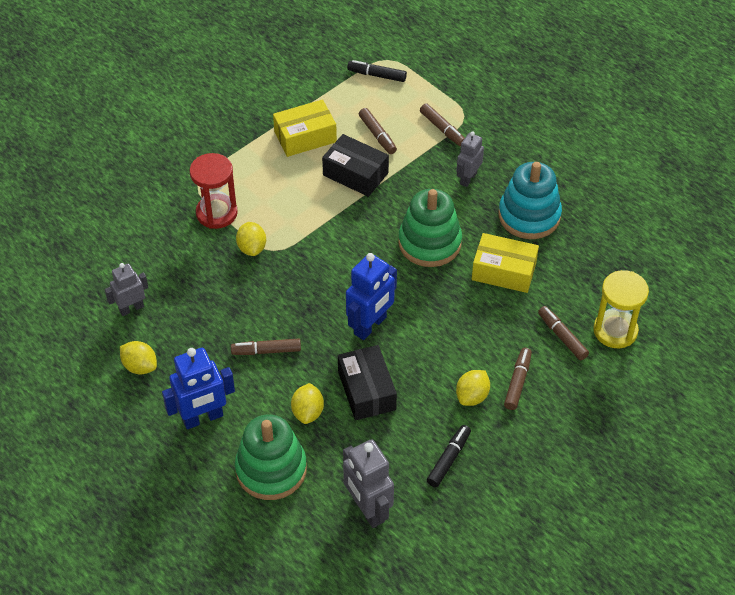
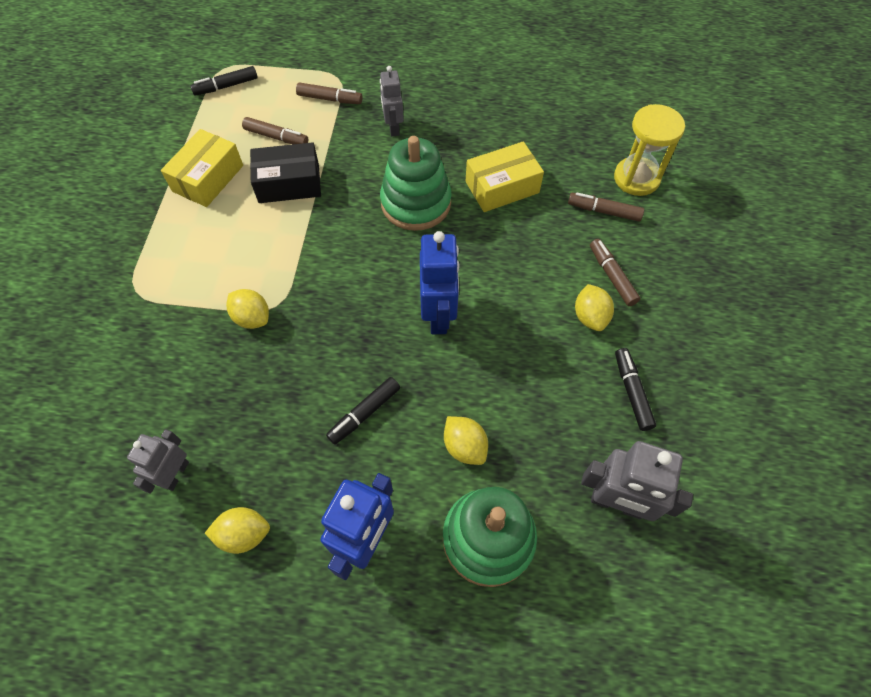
camera: 40 degrees left, 10 degrees up
(216, 213) = (182, 307): red hourglass -> none
(266, 351) = (364, 413): brown marker -> black marker
(366, 390) = (497, 381): black box -> none
(529, 216) = (474, 128): turquoise stacking toy -> none

